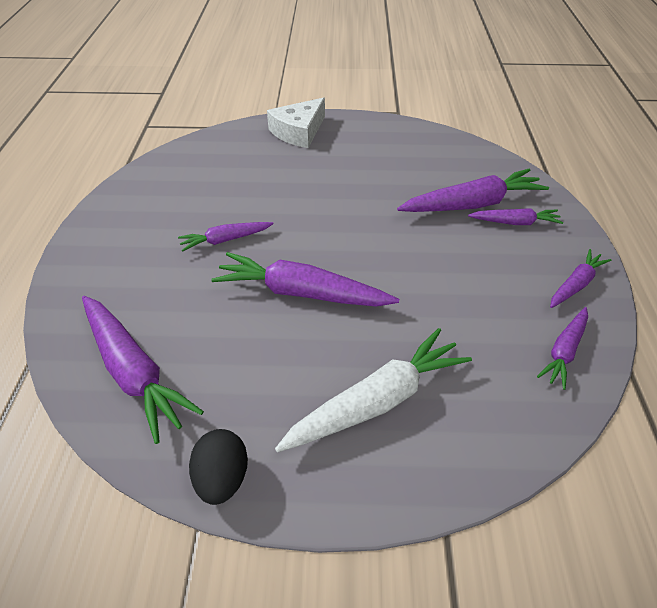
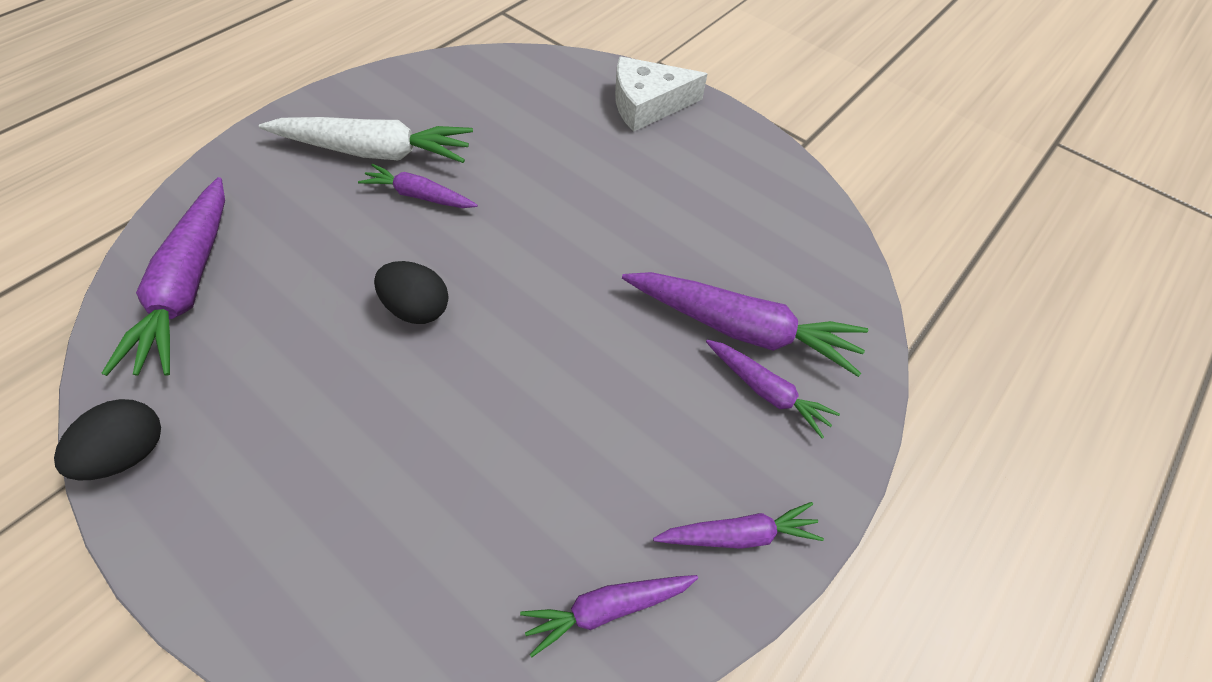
camera: 35 degrees right, 10 degrees up
(301, 293) = (417, 308): purple carrot -> black egg
(377, 401) = (340, 491): white carrot -> white carrot (375, 152)

